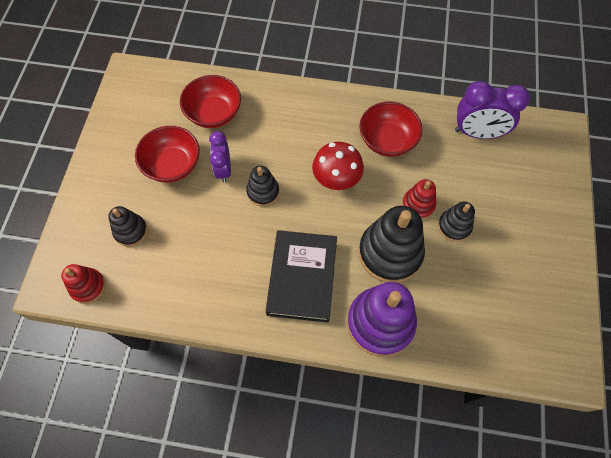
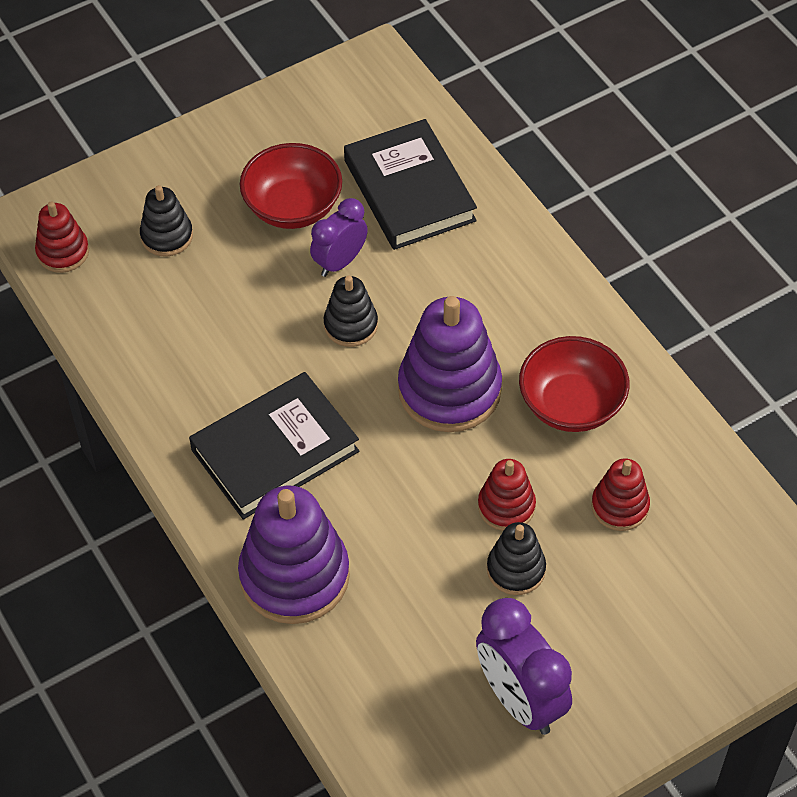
camera: 50 degrees right, 10 degrees down
(214, 113) = (409, 190): red bowl -> black book
(336, 180) = (449, 390): red mushroom -> purple stacking toy
(390, 253) = (402, 522): black stacking toy -> none
(455, 162) = (620, 506): none -> red stacking toy
(477, 133) = (700, 502): purple clock -> purple clock (520, 699)

